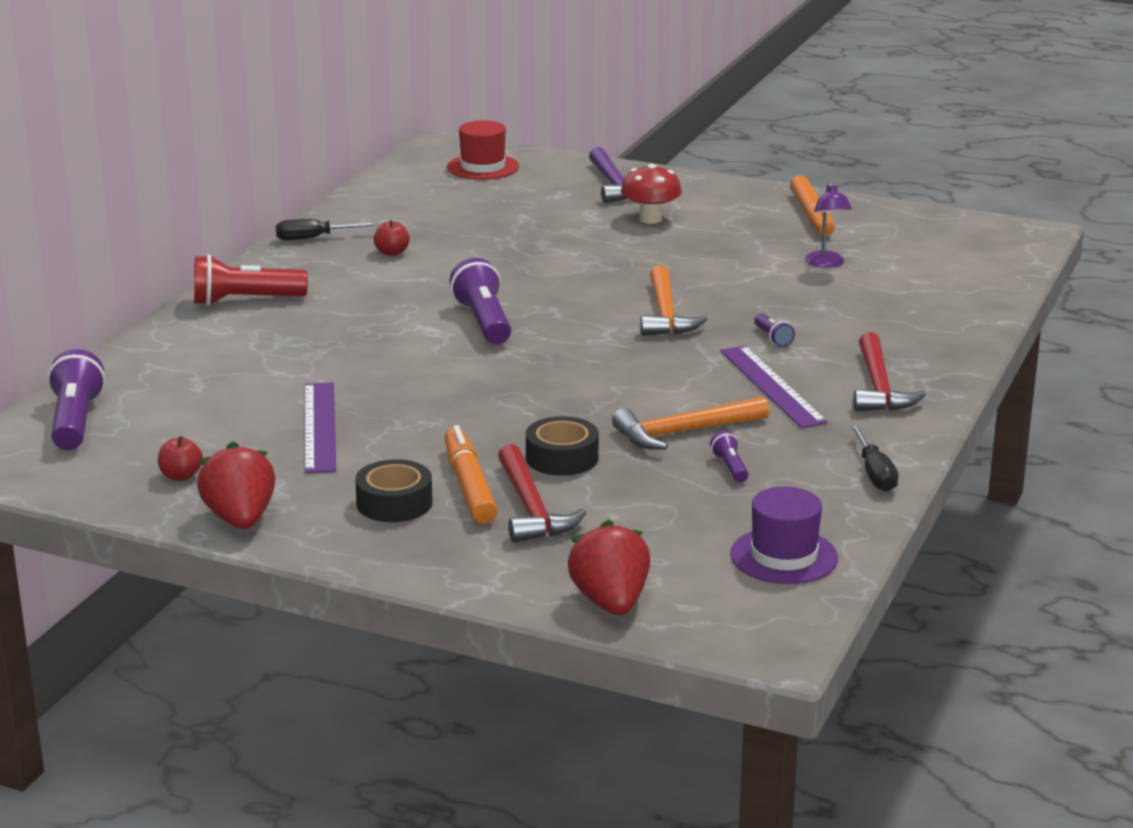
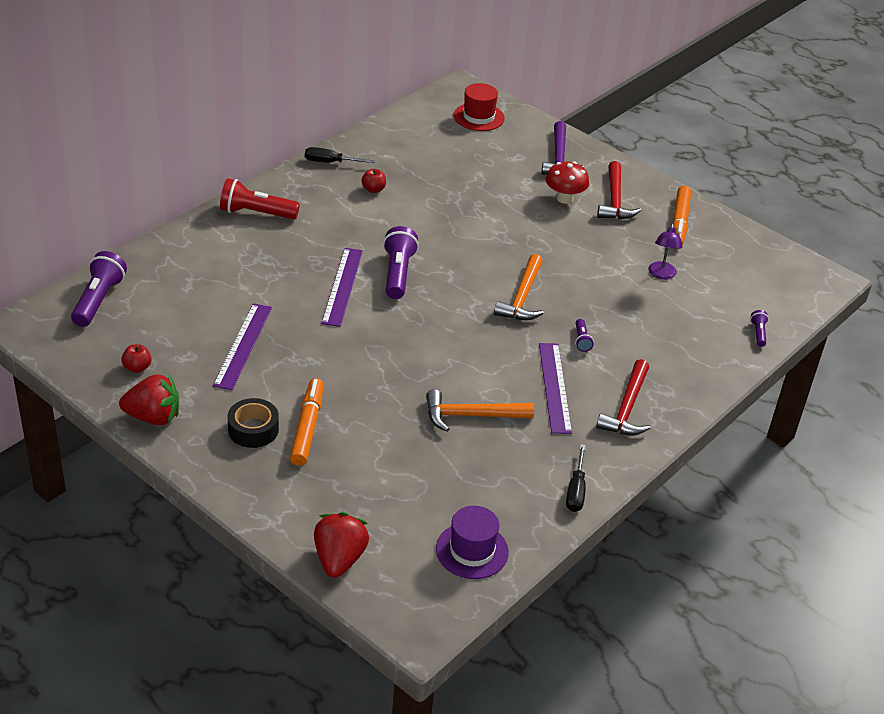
camera: 15 degrees right, 15 degrees up
(240, 519) = (153, 417): red strawberry -> red strawberry turned 90 degrees clockwise
(417, 347) = (342, 286): none -> purple ruler
(531, 508) = (335, 459): red hammer -> red hammer (615, 200)
(562, 458) = (379, 418): black tape -> none
(730, 467) = (483, 457): purple flashlight -> purple flashlight (758, 333)

